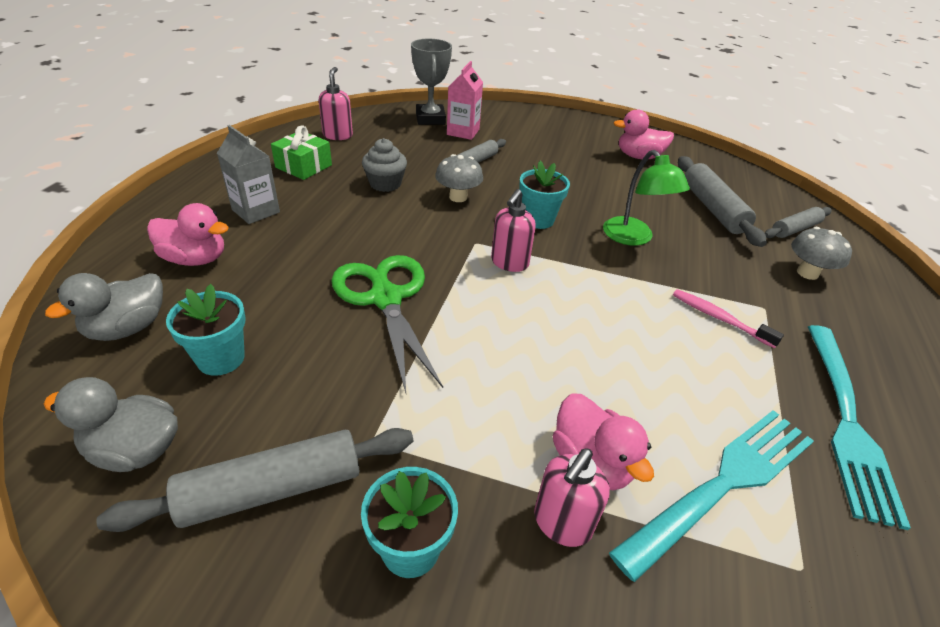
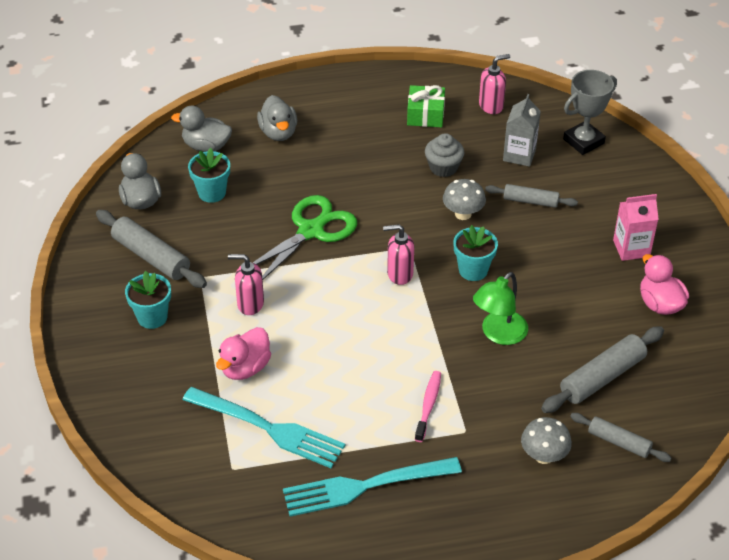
camera: 65 degrees right, 5 degrees up
(195, 259) = (278, 133): pink duck -> grey duck
(256, 211) = (348, 126): grey carton -> grey carton (519, 155)
(463, 132) = (580, 172): pink carton -> pink carton (631, 248)
(562, 523) = (199, 366): pink soap dispenser -> pink soap dispenser (250, 304)

